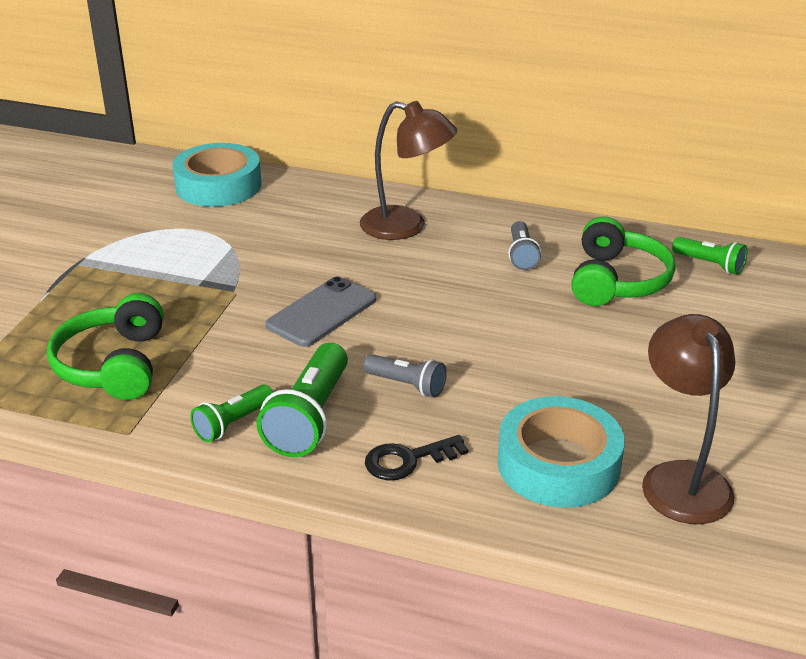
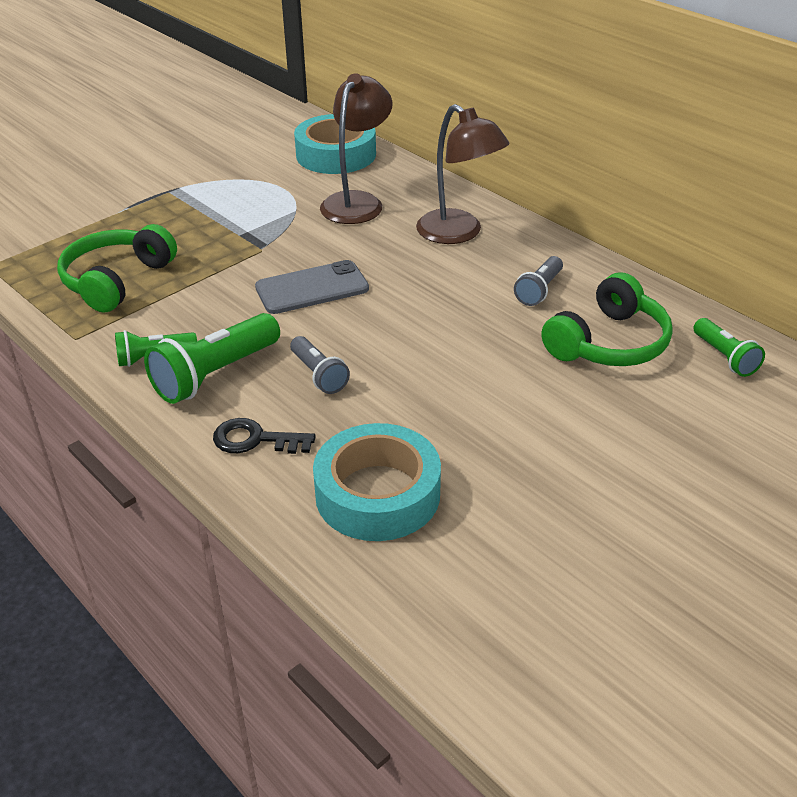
camera: 30 degrees right, 5 degrees up
(681, 478) = (477, 553): brown lamp -> brown lamp (357, 202)

